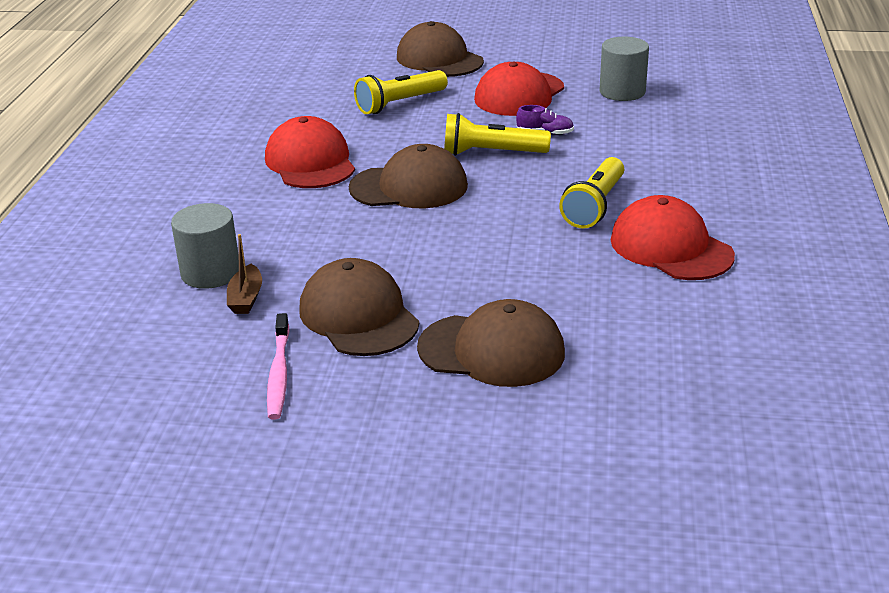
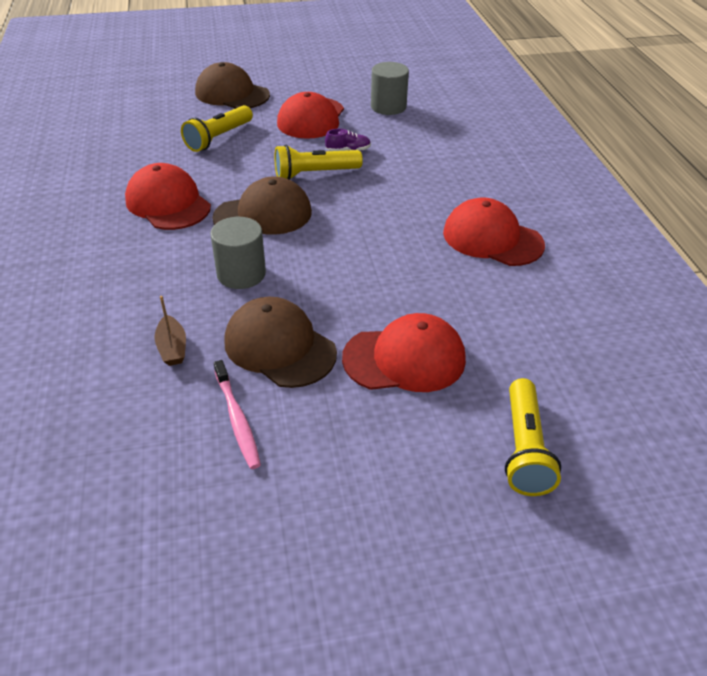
camera: 20 degrees left, 10 degrees up
(210, 273) = (128, 328): grey cylinder -> grey cylinder (241, 274)
(492, 350) = (404, 358): brown cap -> red cap
(594, 206) = (418, 210): yellow flashlight -> yellow flashlight (524, 448)

